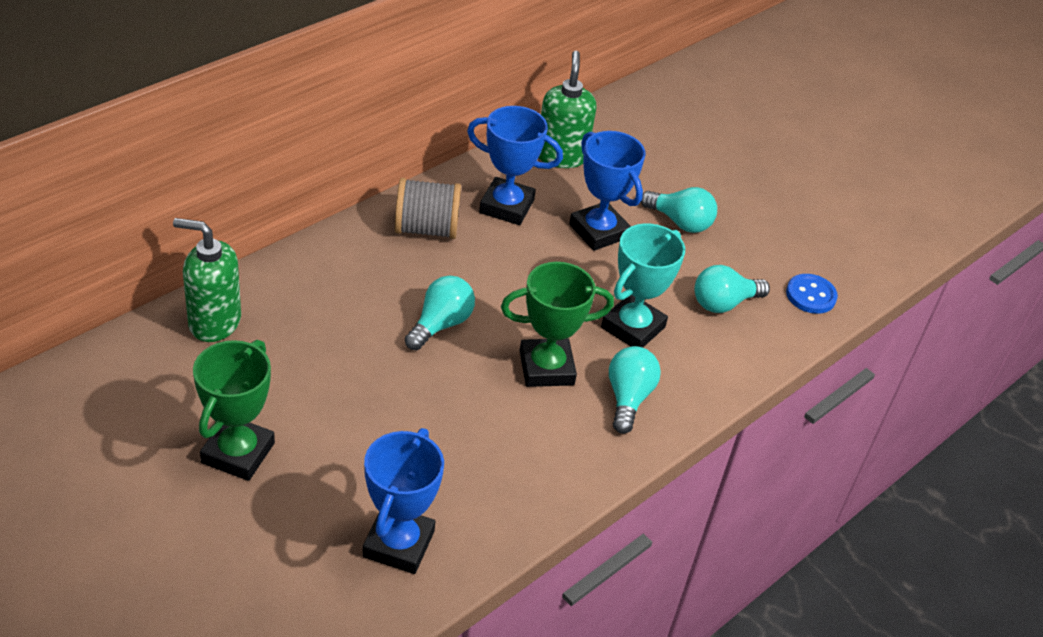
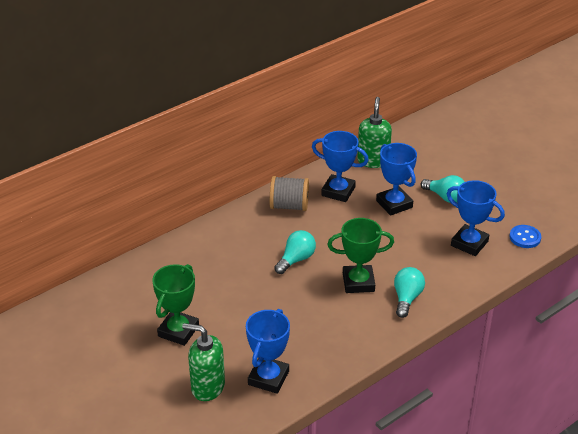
camera: 10 degrees right, 5 degrees down
(214, 322) = (165, 261): green soap dispenser -> green soap dispenser (207, 387)
(633, 327) = (412, 258): turquoise trophy -> none
(723, 303) = (469, 243): turquoise light bulb -> blue trophy

